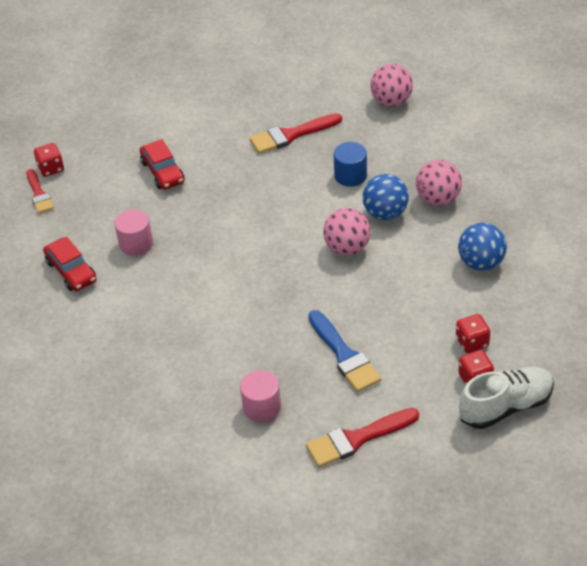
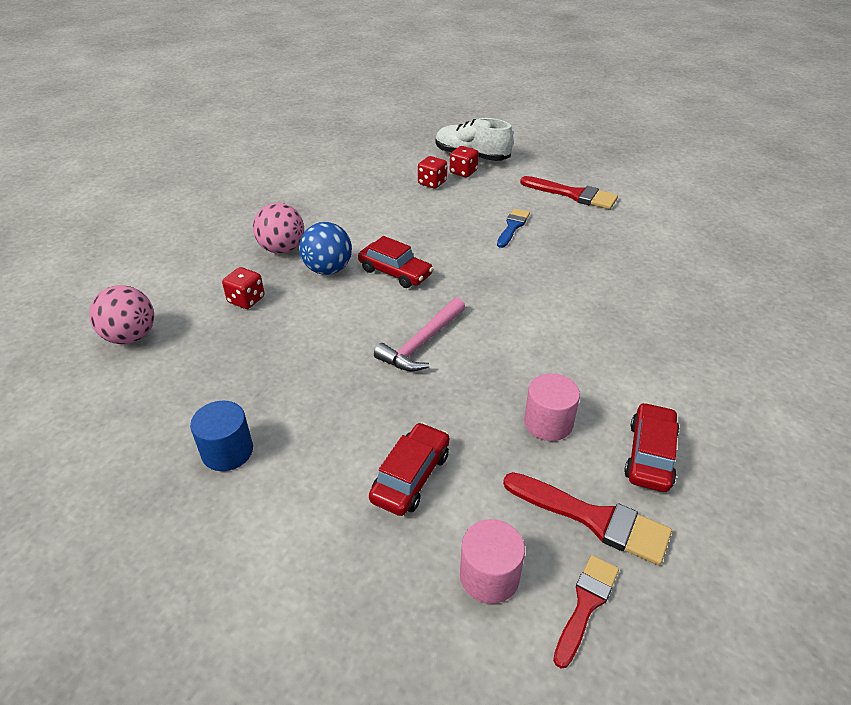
camera: 130 degrees left, 5 degrees down
(51, 168) = (525, 635): red dice -> red dice (246, 300)
(256, 224) = (422, 343): none -> pink hammer
(262, 407) = (609, 242): pink cylinder -> pink cylinder (489, 576)
(291, 135) = (248, 389): red brush -> red brush (593, 519)
(344, 355) = (512, 227): blue brush -> blue brush, size x0.66
(347, 248) = (395, 272): pink ball -> red car
(350, 175) = (289, 312): blue cylinder -> blue cylinder (227, 451)
(481, 263) = (345, 204): blue ball -> none

